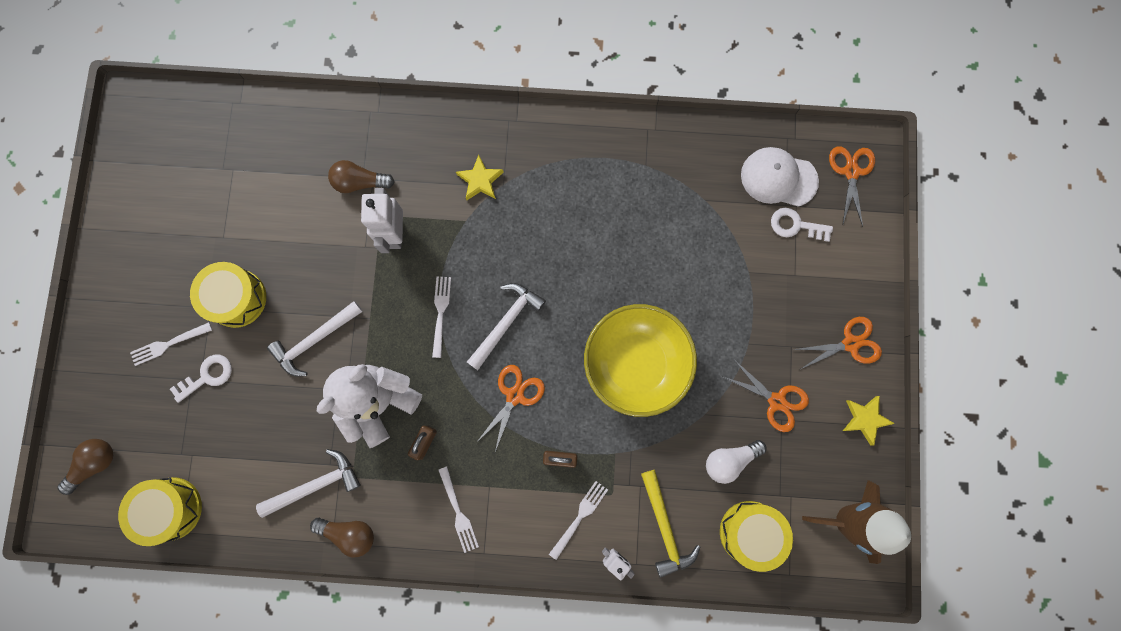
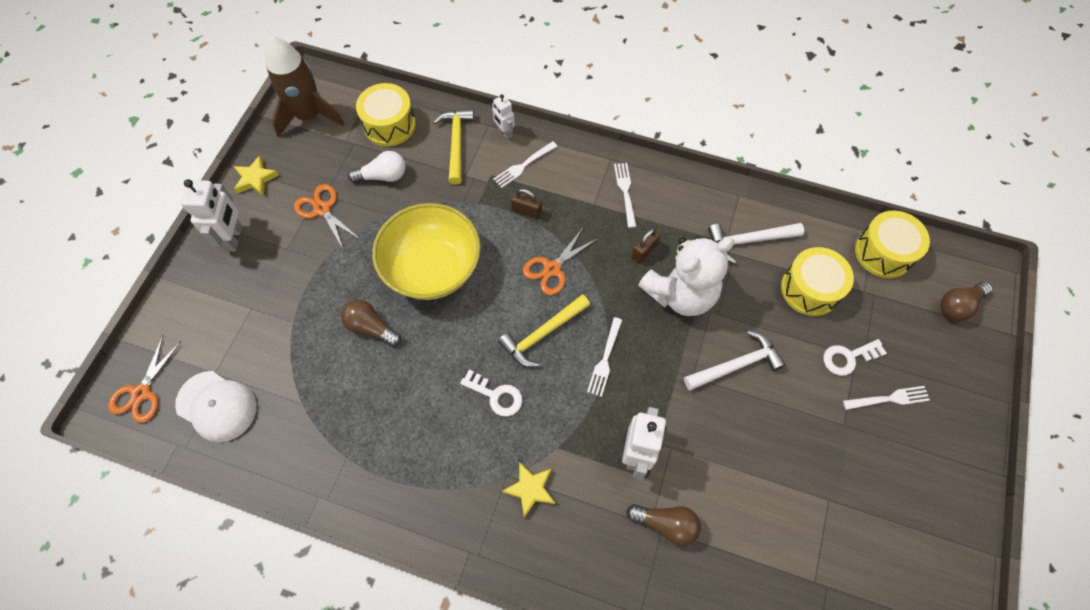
camera: 165 degrees left, 15 degrees down
(236, 298) = (815, 427): yellow drum -> yellow drum (810, 289)
(349, 533) = (722, 198): brown light bulb -> brown light bulb (371, 327)
(506, 322) = (542, 334): white hammer -> yellow hammer
(795, 225) = (225, 354): white key -> white key (496, 395)
(850, 343) = (234, 238): orange scissors -> white robot

